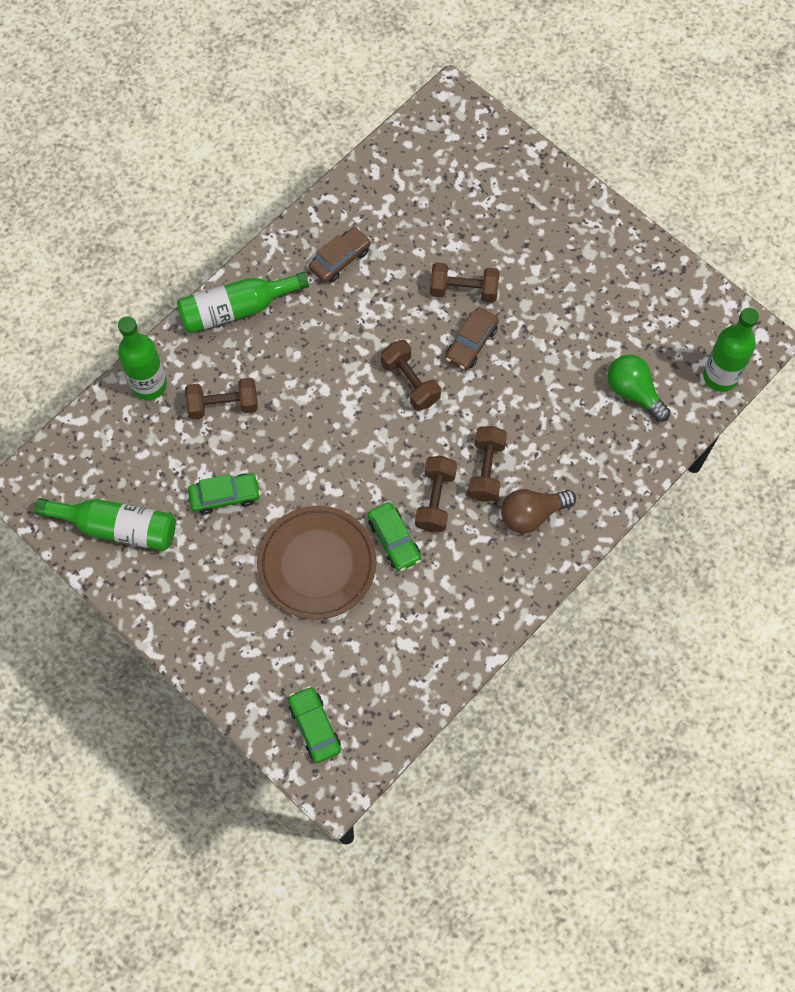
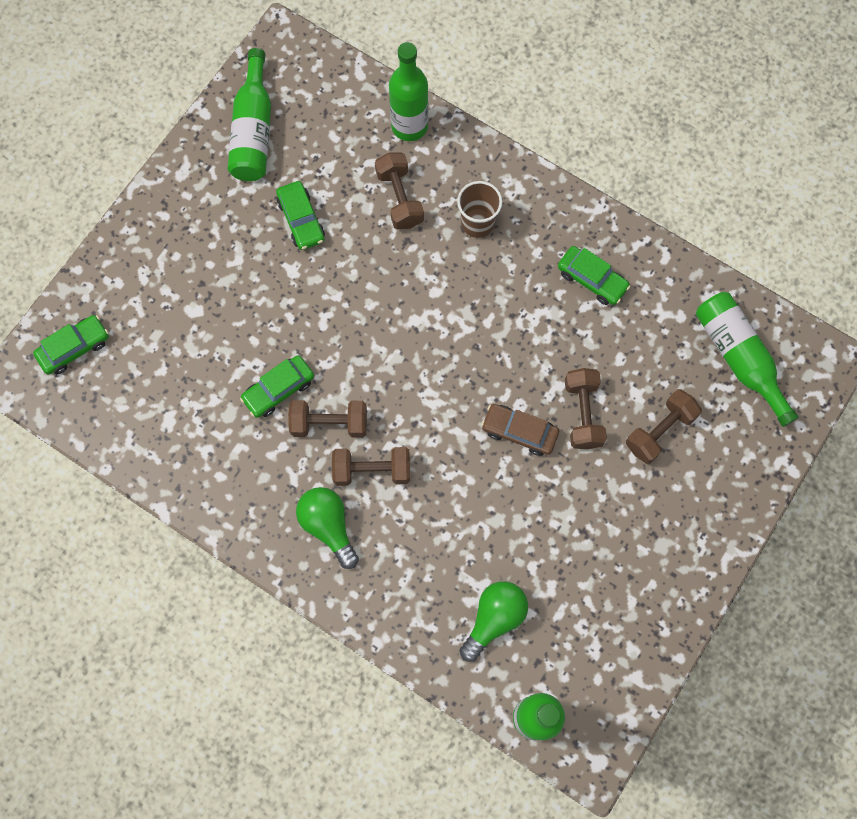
camera: 80 degrees right, 5 degrees up
(236, 309) = (510, 189): green bottle -> green bottle (739, 358)
(264, 343) = (477, 223): none -> brown cup
(317, 564) = (241, 319): brown plate -> none
(340, 259) = (592, 279): brown car -> green car
(410, 382) = (460, 376): brown dumbbell -> brown dumbbell (660, 431)
(532, 514) = (328, 526): brown light bulb -> green light bulb

